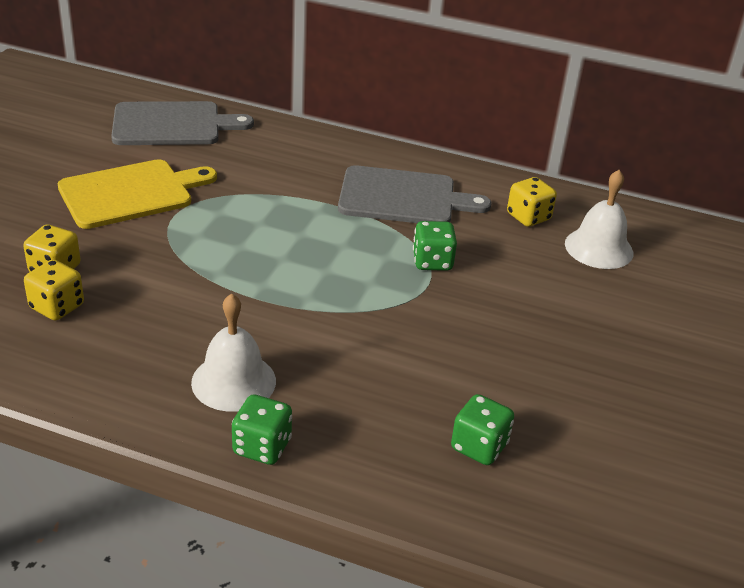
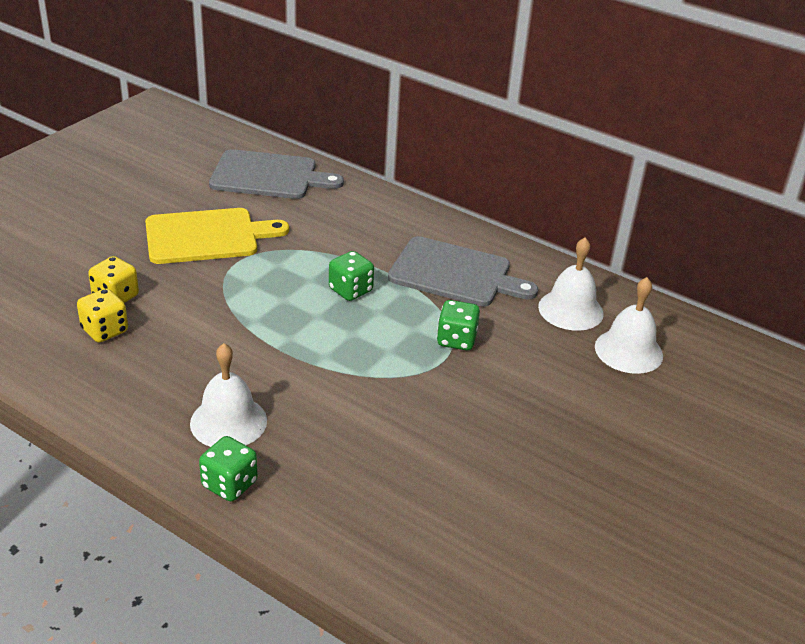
camera: 15 degrees right, 0 degrees up
(479, 446) = (425, 520): green dice -> green dice (350, 290)
(528, 217) = (570, 310): yellow dice -> white bell

